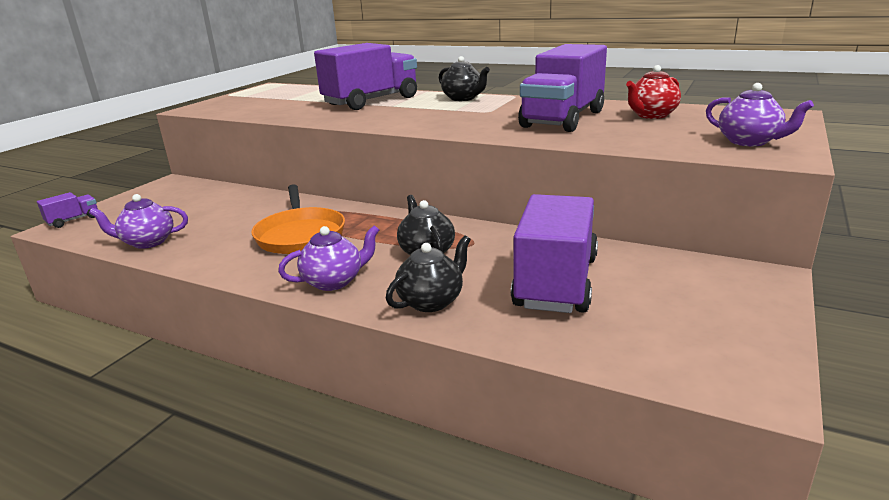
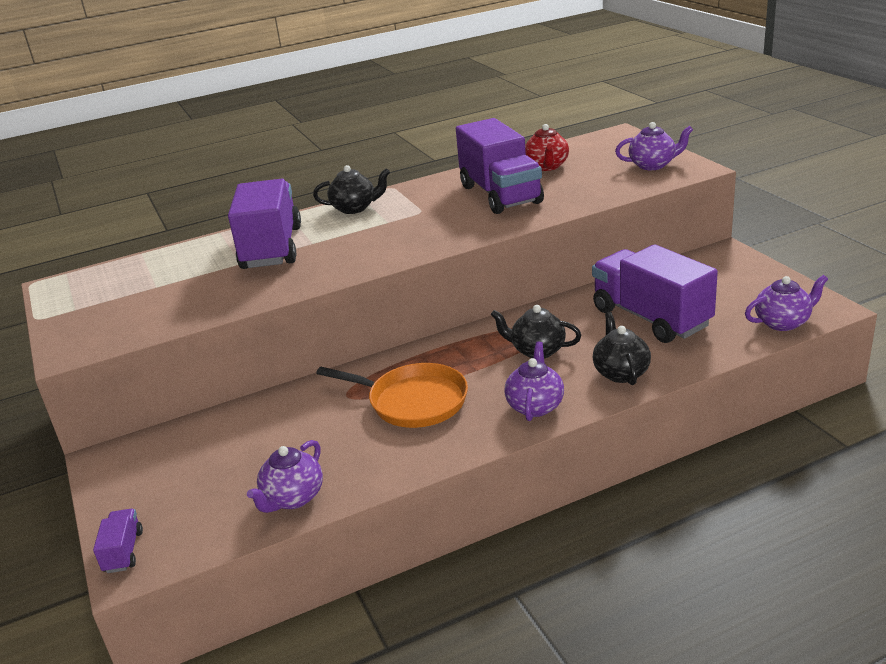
camera: 50 degrees left, 5 degrees up
(668, 366) = (783, 322): none -> purple teapot

